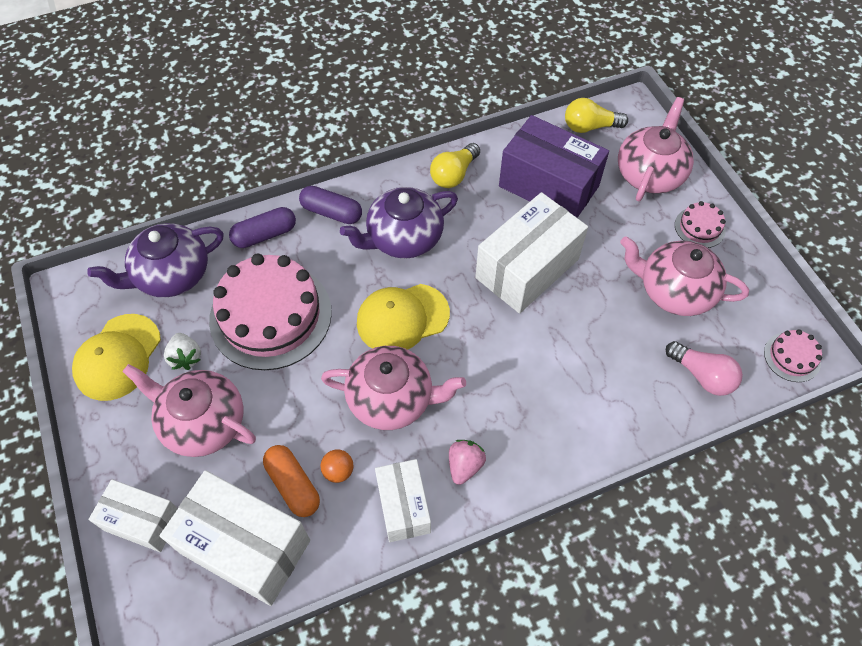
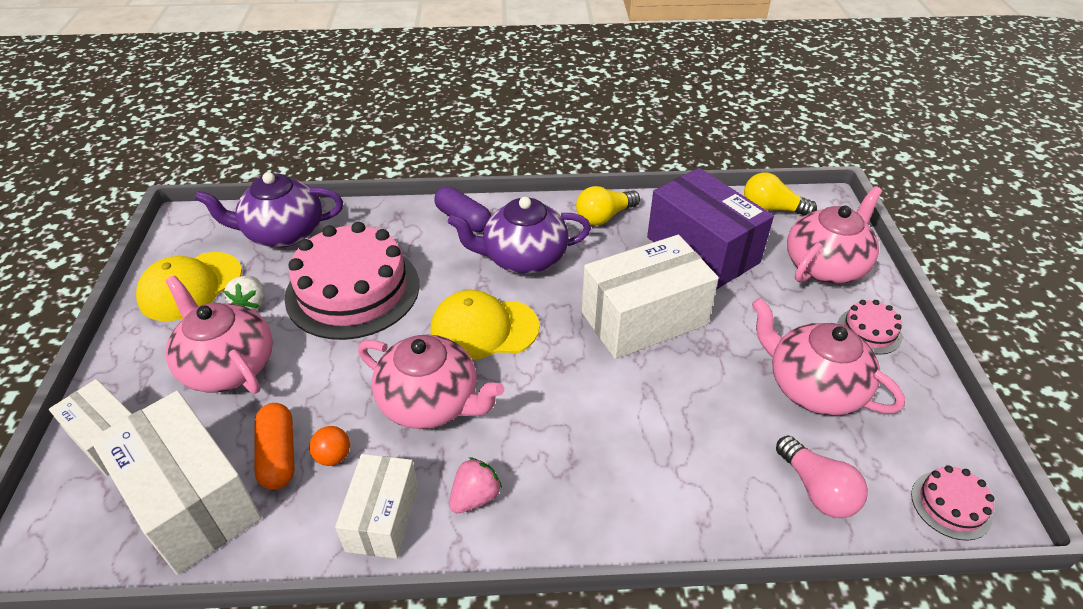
camera: 20 degrees right, 15 degrees down
(265, 235) = (389, 222): purple capsule -> none

